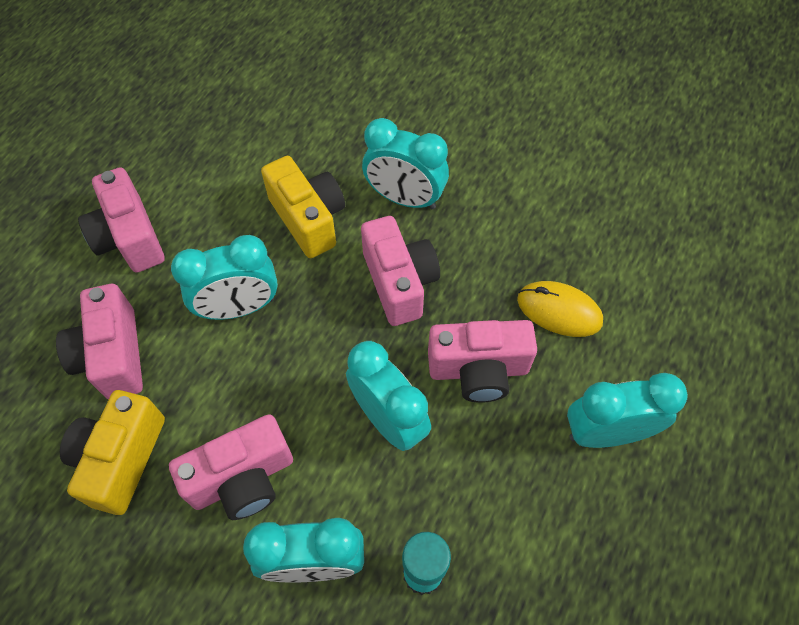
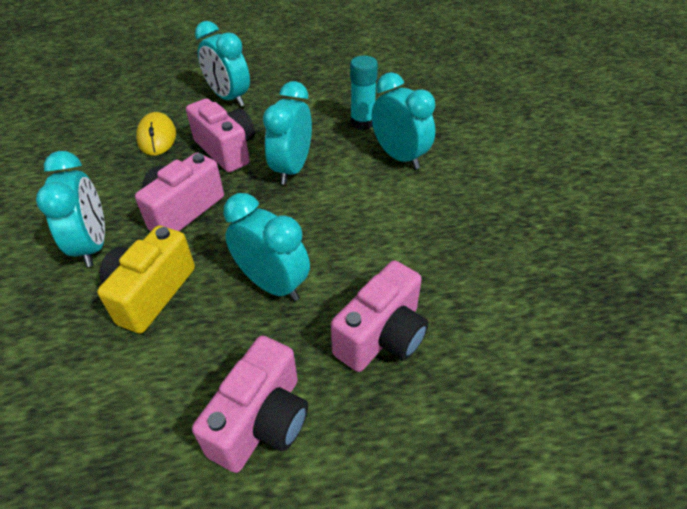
camera: 125 degrees left, 15 degrees down
(121, 459) = (443, 272): yellow camera -> none
(243, 479) = (389, 207): pink camera -> none

